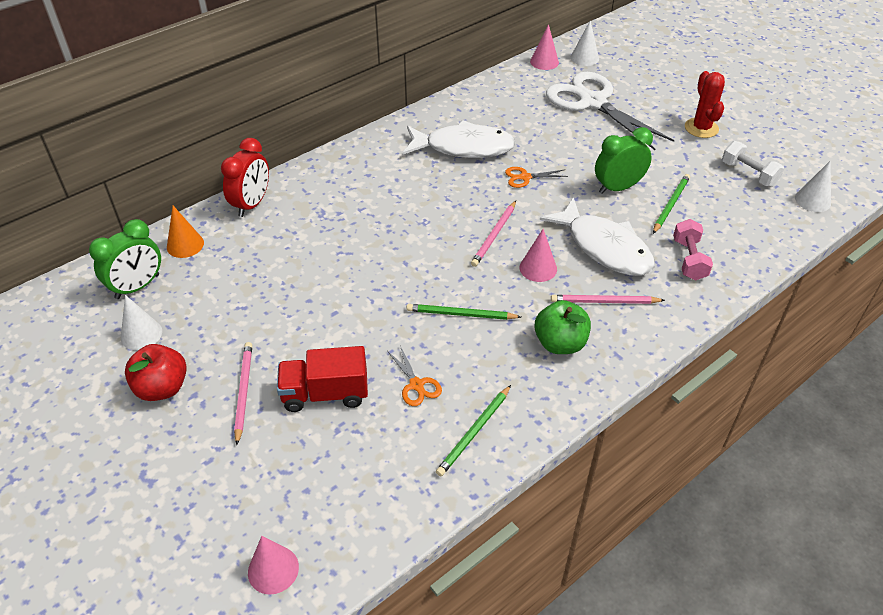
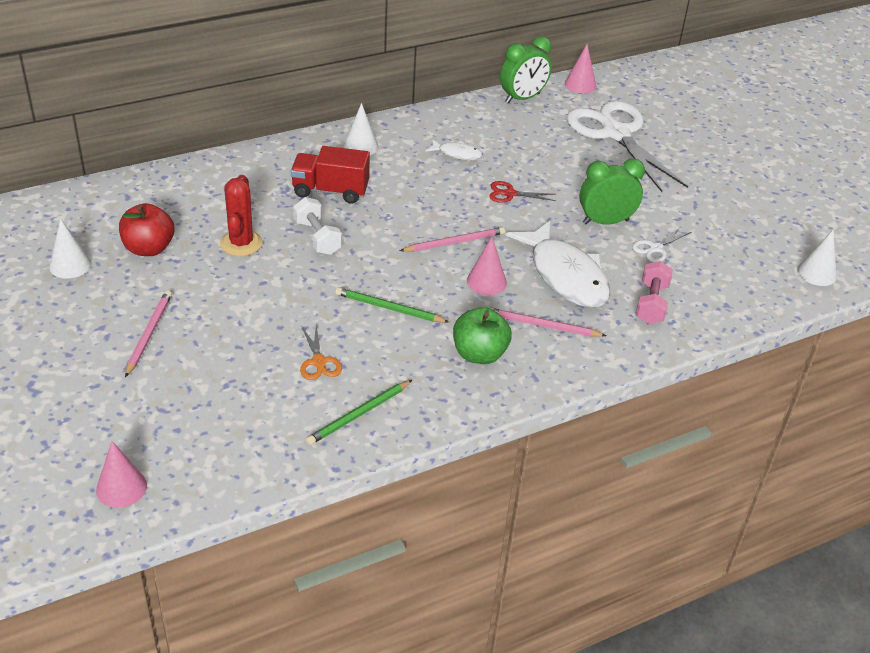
camera: 10 degrees right, 5 degrees down
(137, 287) = (81, 222): green clock -> green clock (522, 98)
(162, 388) = (73, 315): red apple -> red apple (149, 248)
(185, 245) = (140, 193): orange cone -> none
(252, 204) = (218, 168): red clock -> none
(325, 393) = (226, 351): red truck -> red truck (330, 191)
(463, 147) = (457, 154): white fish -> white fish, size x0.46
(494, 235) = (454, 242): pink pencil -> pink pencil turned 150 degrees counterclockwise
(525, 177) = (510, 194): orange scissors -> red scissors
(584, 58) = (626, 88): white cone -> white cone (360, 146)
(670, 205) = (655, 248): green pencil -> white scissors
(701, 128) = (725, 180): red cactus -> red cactus (241, 243)
(748, 174) = (757, 234): white dumbbell -> white dumbbell (317, 237)

